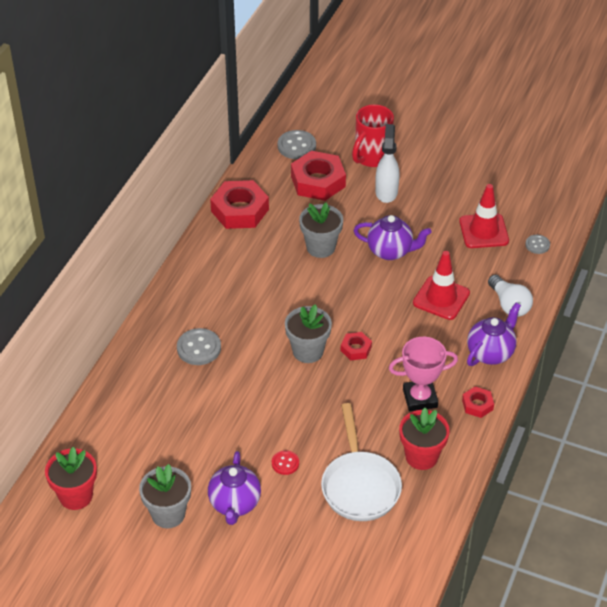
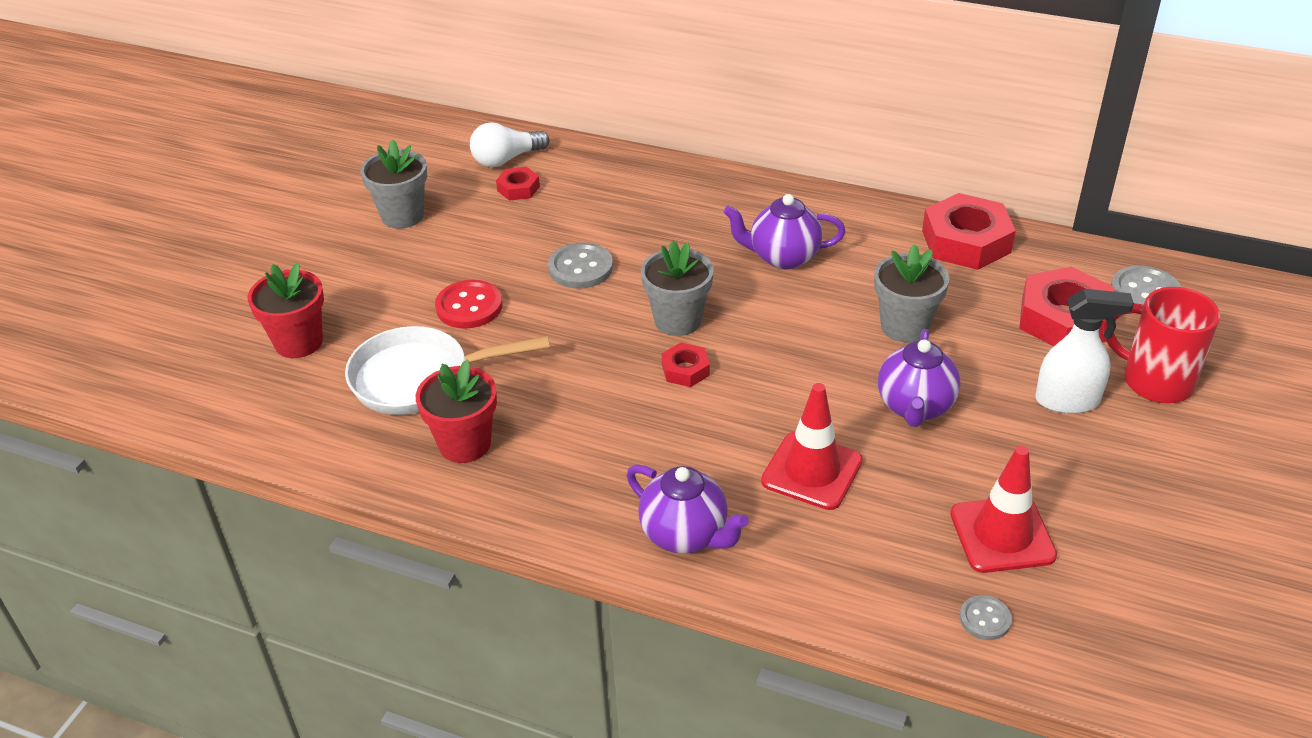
camera: 90 degrees right, 5 degrees down
(76, 496) = (441, 149): red flower pot -> red flower pot (298, 342)
(199, 348) = (678, 221): grey button -> grey button (580, 268)
(235, 504) = (408, 266): purple teapot -> purple teapot (783, 257)
(285, 463) = (469, 306): red button -> red button, size x1.70
(420, 398) = (582, 443): pink trophy -> none
(477, 405) = (566, 514): red nut -> red nut (518, 188)
(509, 304) = (809, 566): white light bulb -> white light bulb (506, 159)

